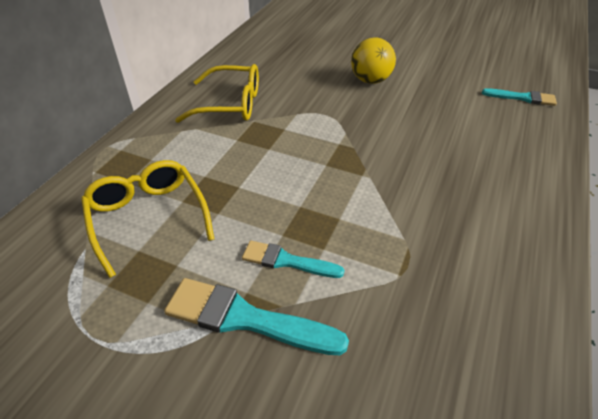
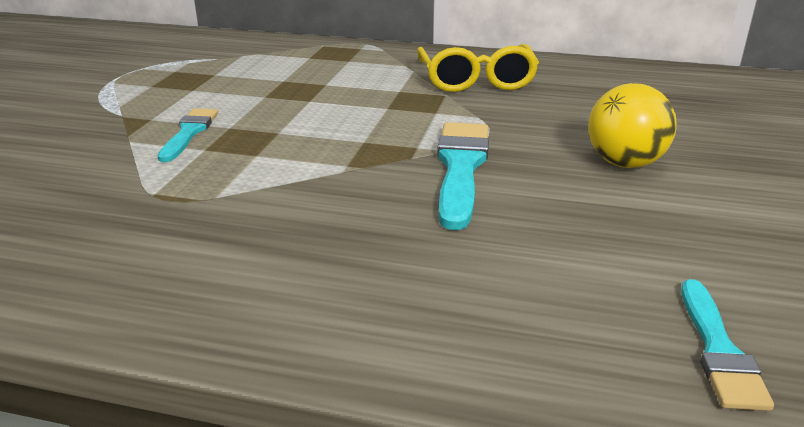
camera: 80 degrees right, 15 degrees down
(147, 217) = (259, 71): yellow glasses -> none
(245, 318) = (119, 122): turquoise brush -> turquoise brush (461, 168)

